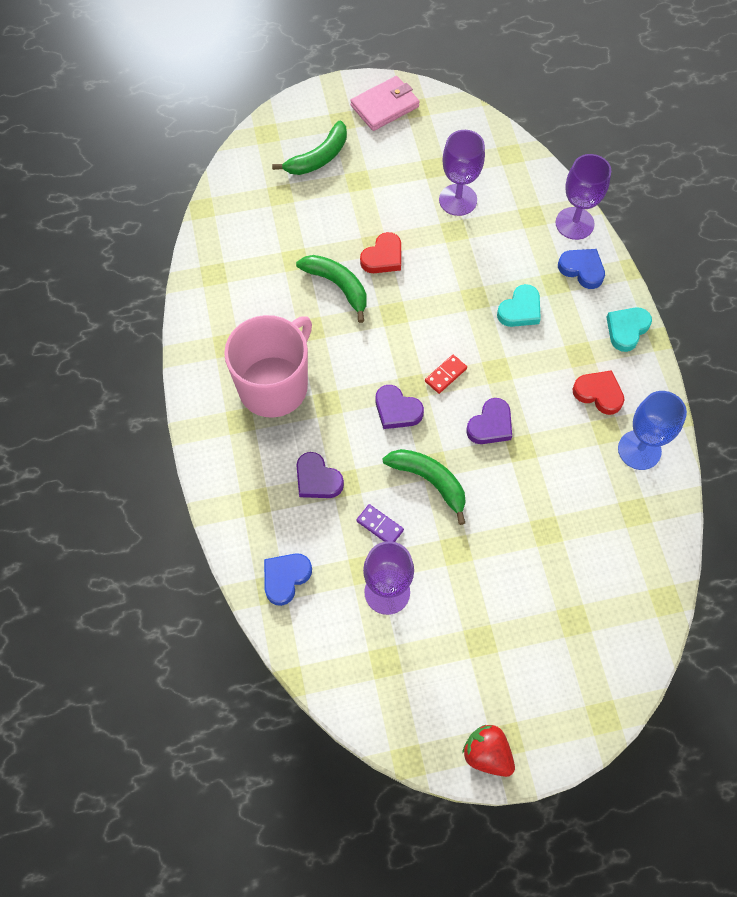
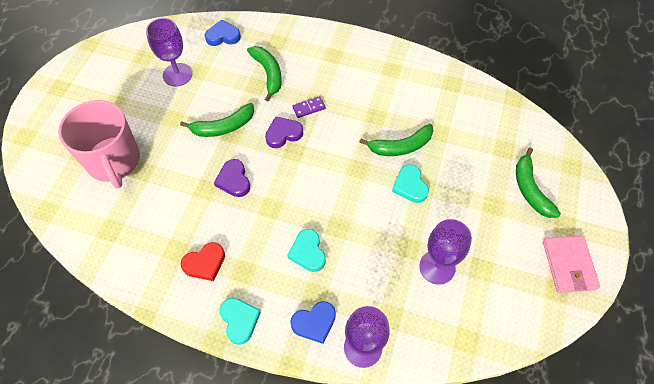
camera: 120 degrees right, 5 degrees down
(274, 385) = (345, 80): pink mug -> pink mug (114, 161)
(285, 578) = (223, 36): blue heart -> blue heart turned 75 degrees counterclockwise
(317, 479) = (268, 74): purple heart -> green banana
(380, 525) = (217, 89): purple domino -> purple domino (309, 108)
(383, 257) = (410, 186): red heart -> turquoise heart
(445, 375) = (289, 174): red domino -> none
(487, 754) = (61, 76): red strawberry -> none
(639, 450) = (145, 262): blue goblet -> none

